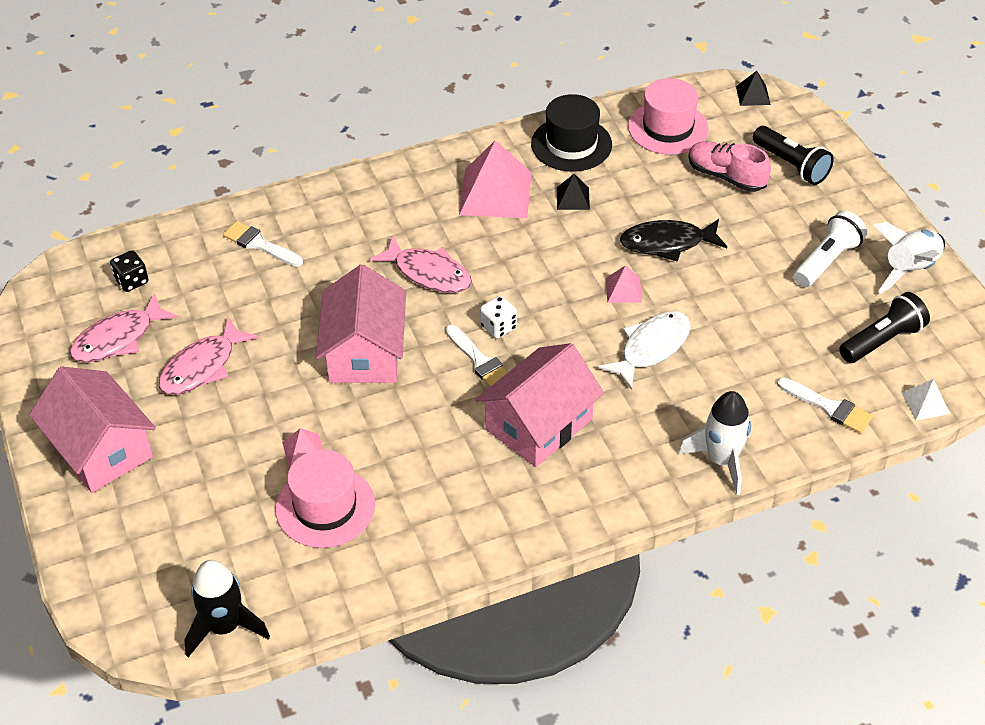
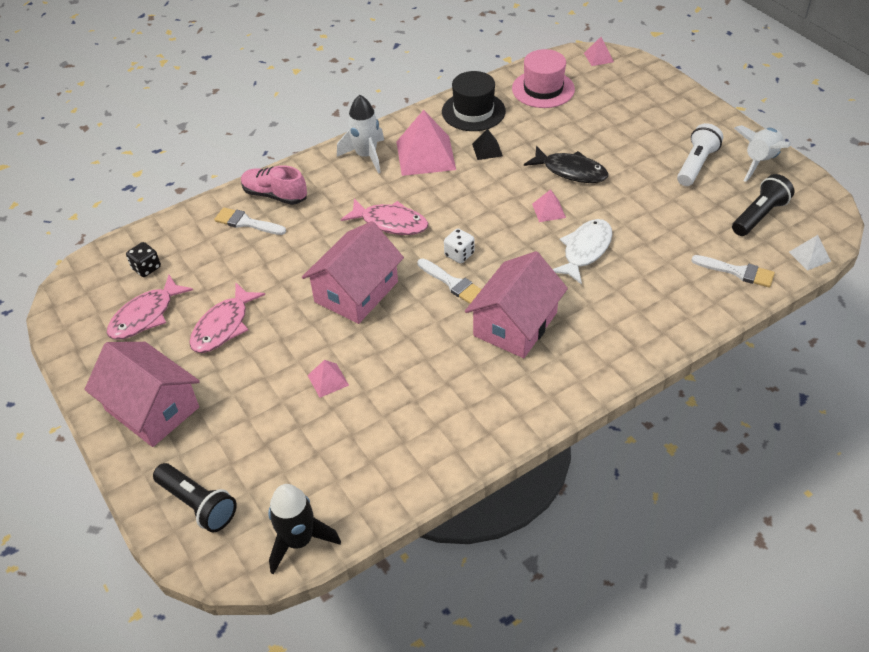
camera: 10 degrees left, 0 degrees up
(325, 507) = (358, 422): pink hat -> none
(364, 352) = (356, 292): pink house -> pink house turned 45 degrees clockwise
(667, 243) = (571, 171): black fish -> black fish turned 135 degrees counterclockwise
(721, 460) = (670, 327): white rocket -> white rocket (366, 156)
(726, 176) = (598, 117): pink shoe -> pink shoe (275, 195)
(753, 95) = (598, 57): black pyramid -> pink pyramid
(791, 165) = (644, 101): black flashlight -> black flashlight (198, 504)

